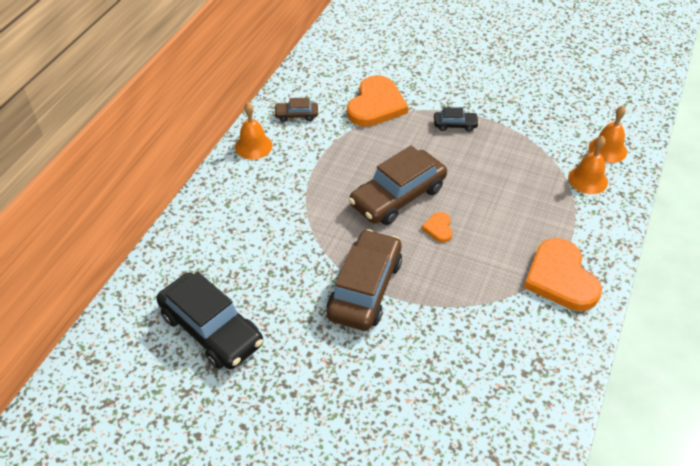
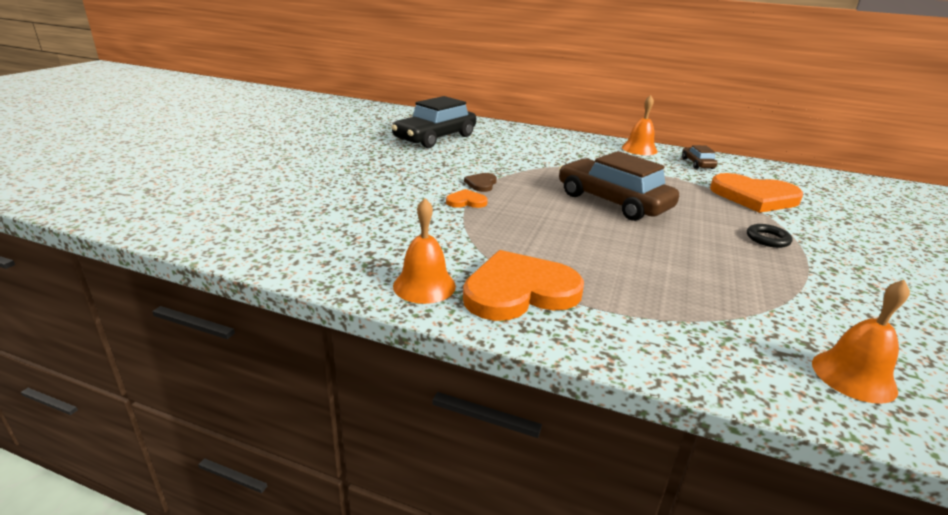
camera: 85 degrees right, 20 degrees down
(365, 288) = (481, 184): brown car -> brown heart
(438, 228) = (575, 219): orange heart -> orange heart (466, 201)
(455, 125) = (767, 239): black car -> black ring
(587, 179) = (746, 340): orange bell -> orange bell (424, 285)

